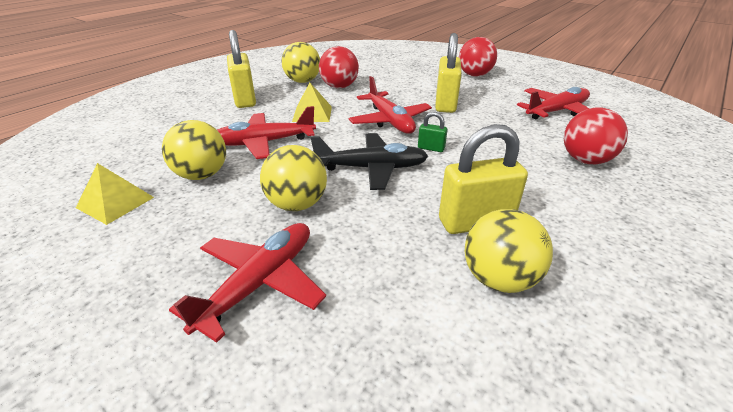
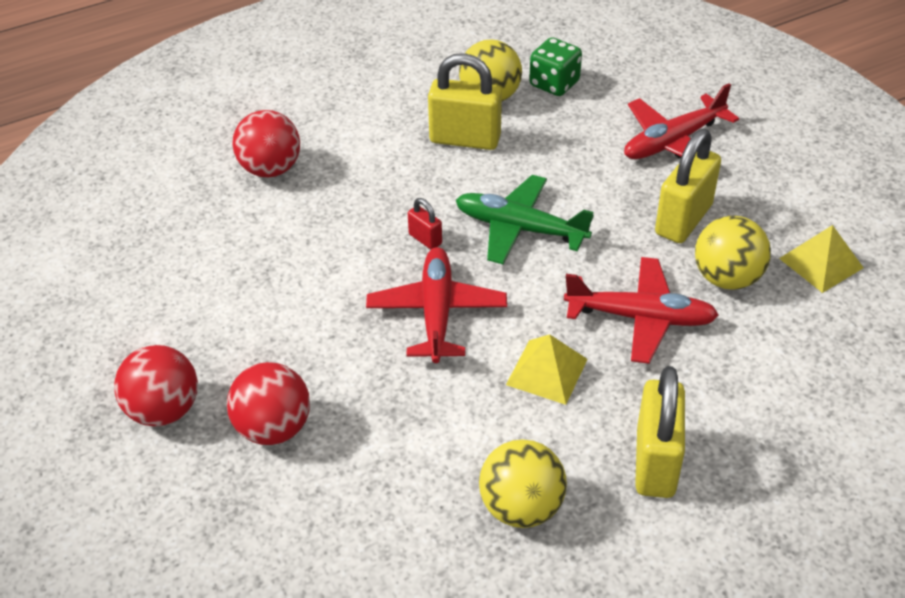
camera: 155 degrees left, 10 degrees up
(297, 204) = (623, 204): yellow ball -> none
(339, 87) = (457, 454): red ball -> red ball (273, 428)
(372, 168) = (520, 228): black plane -> green plane
(431, 148) = (425, 239): green padlock -> red padlock
(442, 326) = (554, 84): none -> green dice
(445, 104) = (316, 329): yellow padlock -> yellow padlock (683, 219)
(557, 111) = (176, 256): red plane -> none

